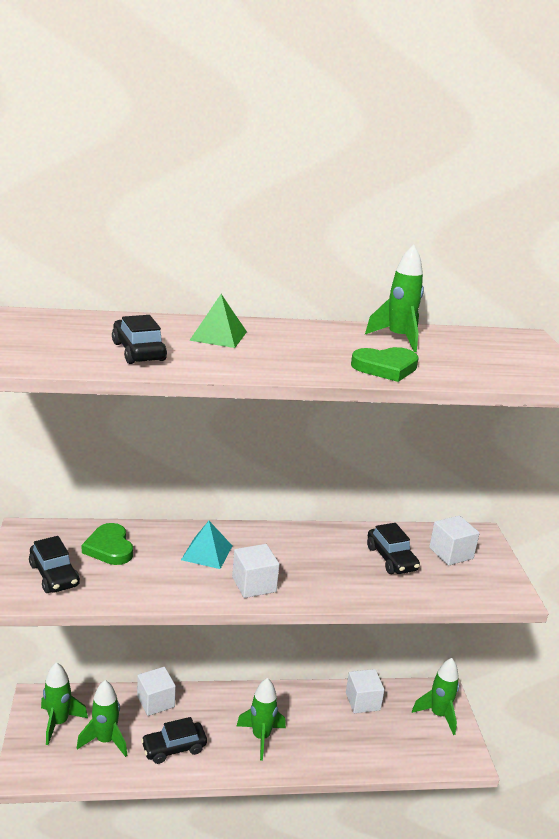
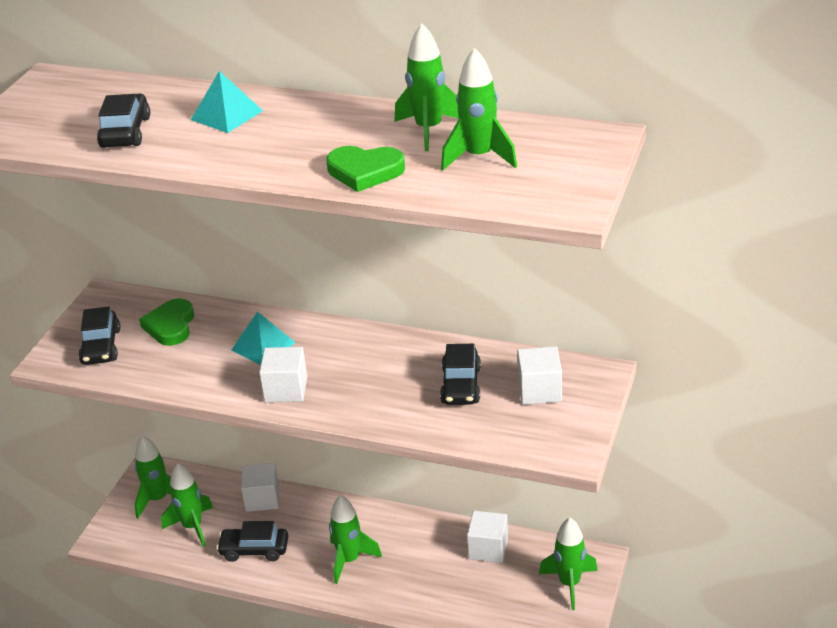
camera: 30 degrees right, 10 degrees up
(218, 336) = (227, 115): green pyramid -> turquoise pyramid
(459, 353) = (479, 157): none -> green rocket

